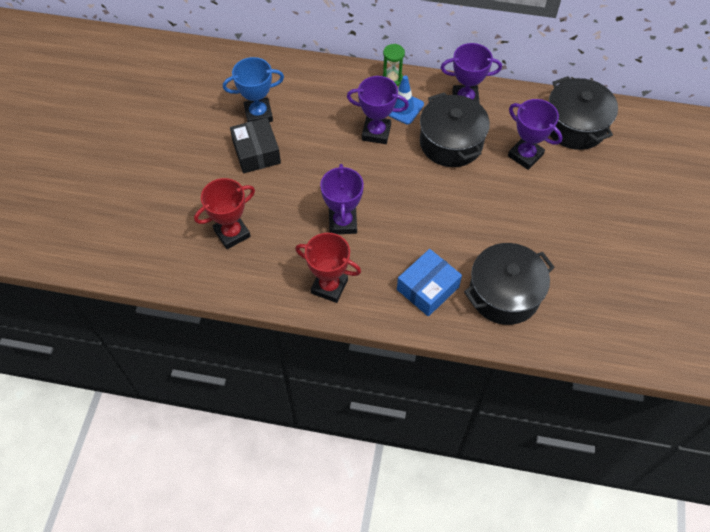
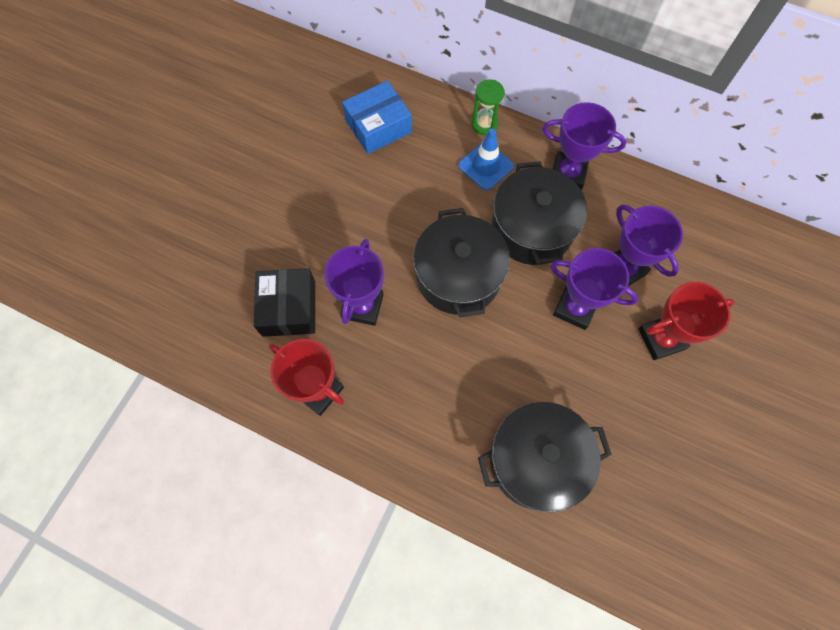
camera: 15 degrees right, 10 degrees up
(232, 233) = (225, 287): red trophy -> red trophy (661, 339)
(256, 152) = (288, 185): black box -> black box (289, 308)
(258, 114) = (307, 134): blue trophy -> none
(376, 132) = (442, 192): purple trophy -> purple trophy (575, 308)
(427, 288) = (440, 426): blue box -> blue box (378, 126)
(575, 126) = (701, 243): black pot -> black pot (458, 276)

